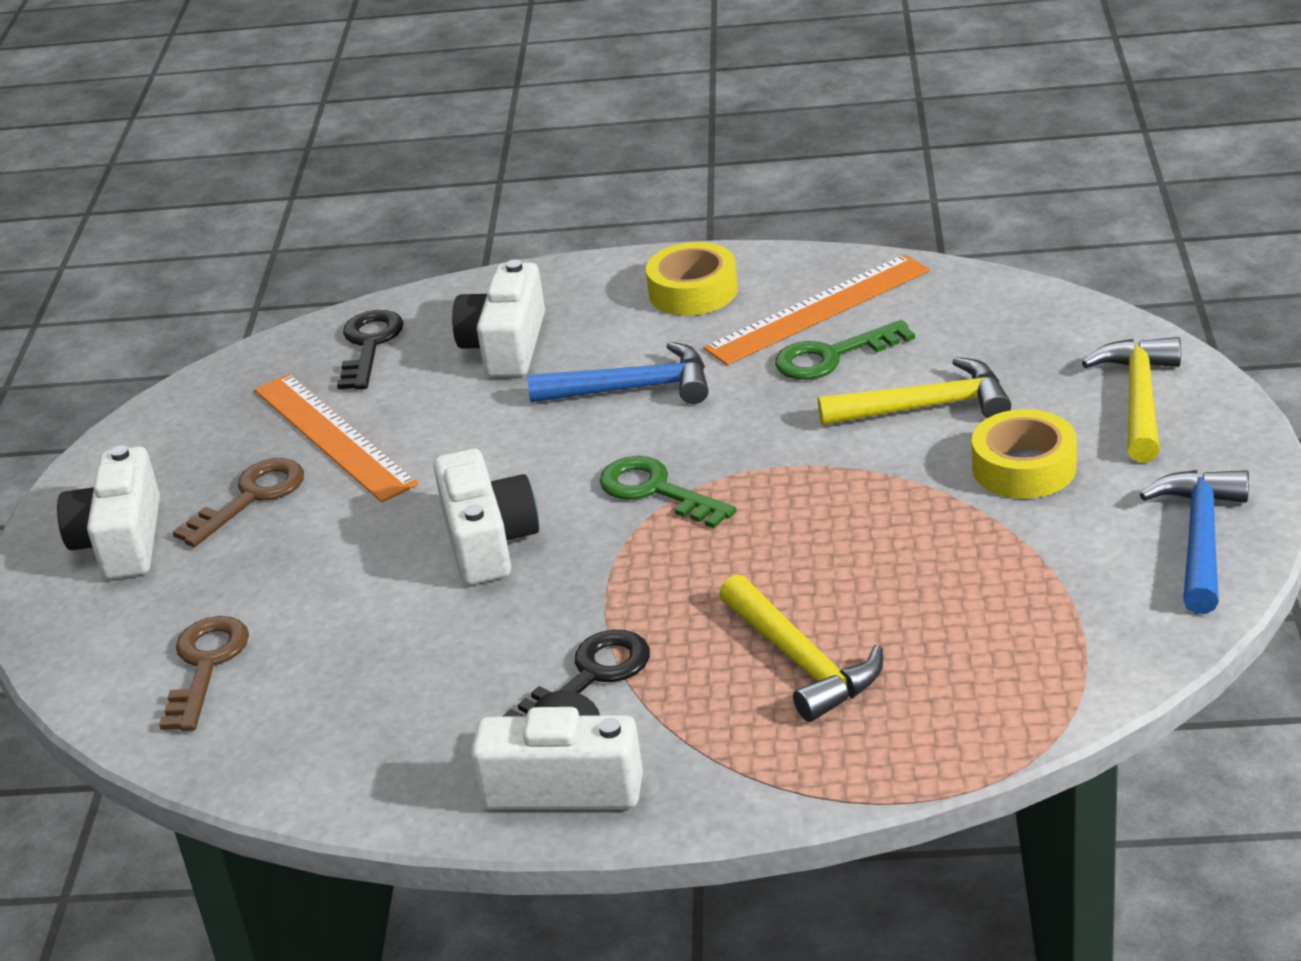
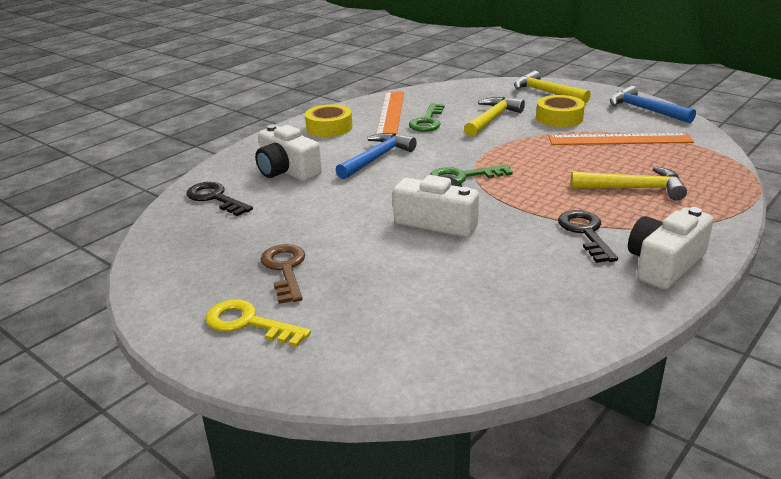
camera: 55 degrees left, 5 degrees down
(121, 540) = (248, 323): white camera -> yellow key
(205, 665) = (423, 333): brown key -> none
(333, 436) = (275, 231): orange ruler -> orange ruler (619, 139)

